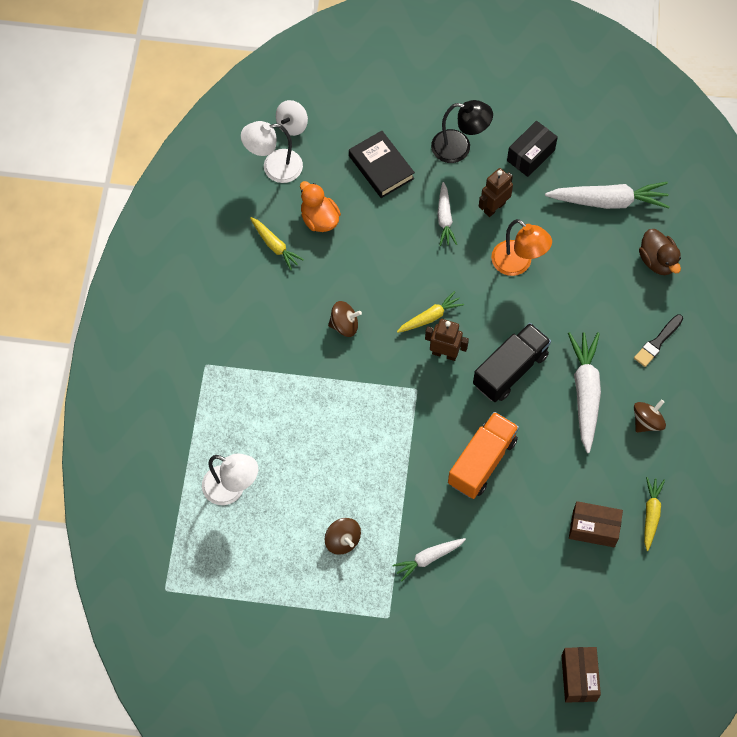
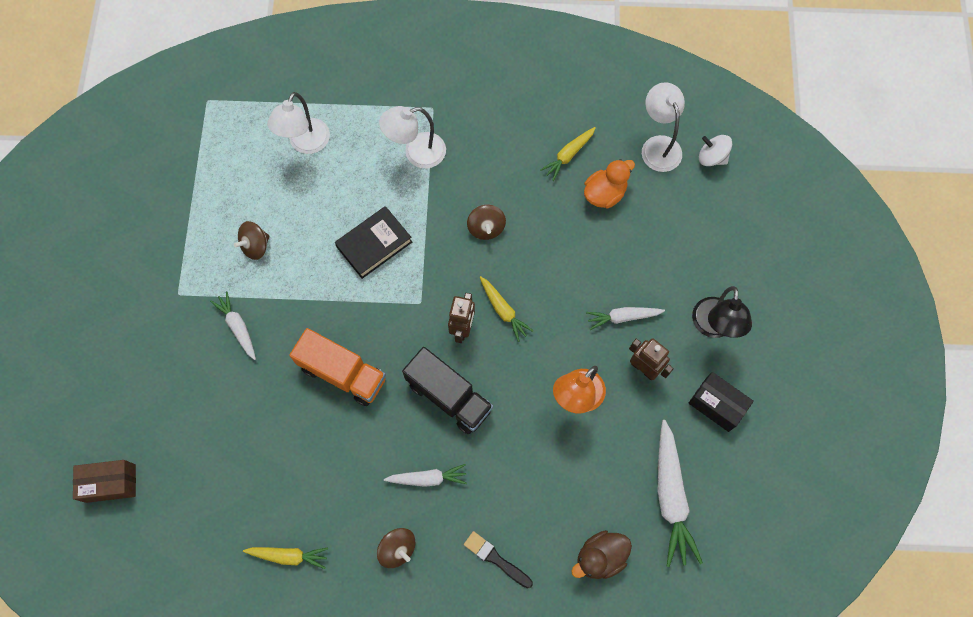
camera: 85 degrees right, 5 degrees up
(255, 383) = (416, 153): none -> white lamp
(381, 167) = (675, 248): black book -> black book (374, 244)
(585, 393) = (428, 478): white carrot -> white carrot, size x0.58
(593, 528) = (271, 493): brown box -> none

